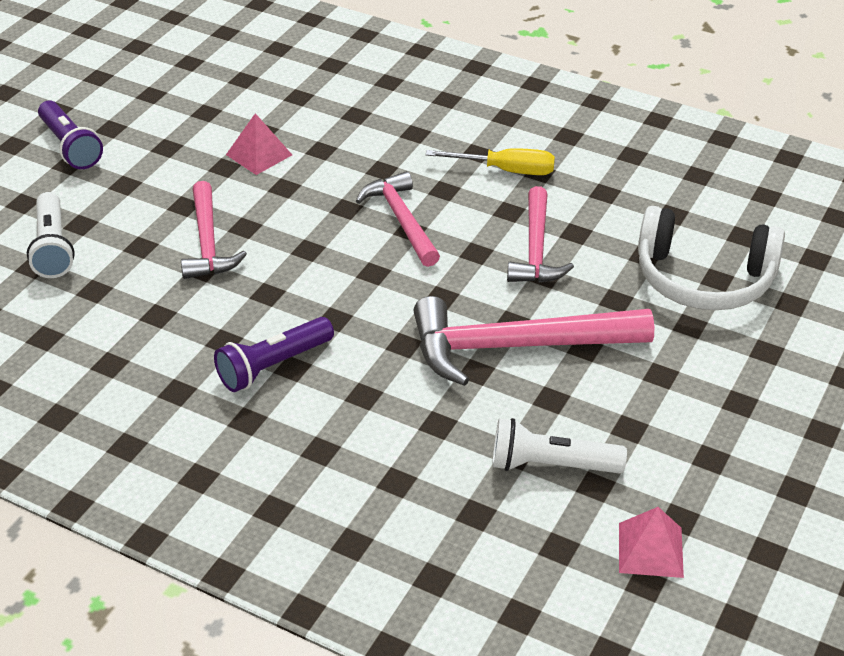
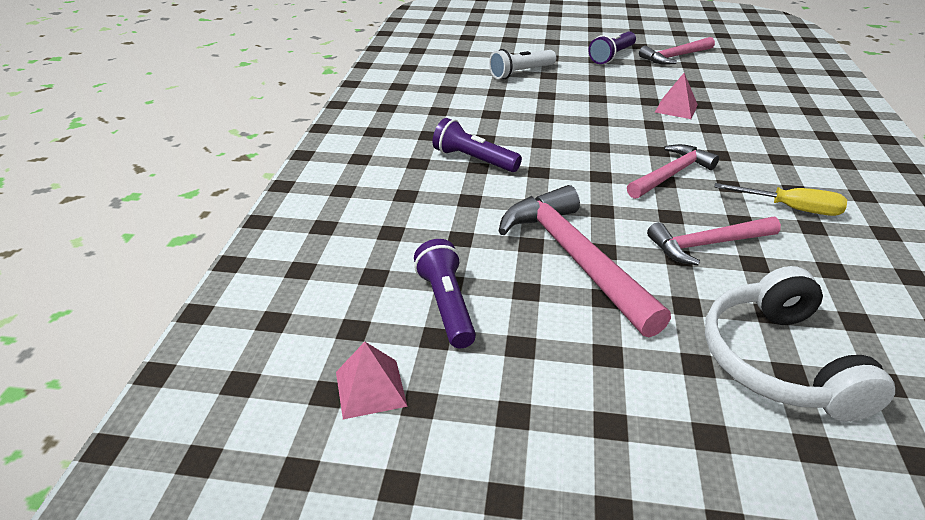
camera: 70 degrees right, 5 degrees down
(207, 243) = (570, 112): pink hammer -> pink hammer (675, 57)
(505, 170) = (791, 208): yellow screwdriver -> yellow screwdriver turned 60 degrees counterclockwise
(551, 465) = (446, 305): white flashlight -> purple flashlight

